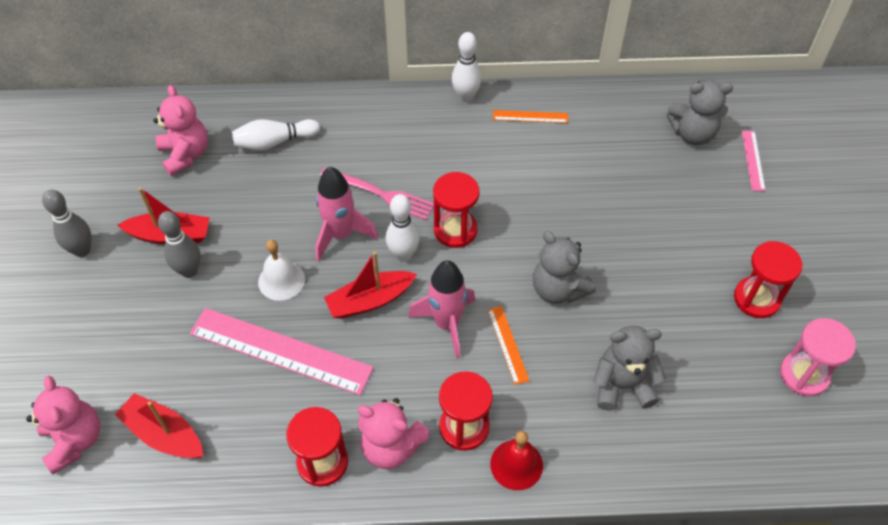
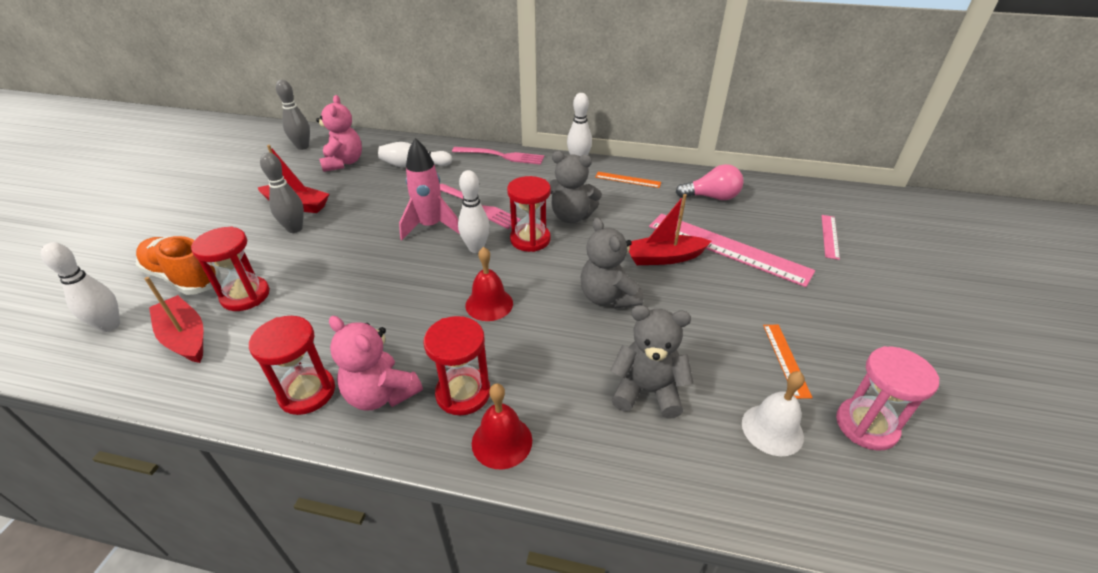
camera: 15 degrees right, 15 degrees down
(75, 440) = (110, 325): pink teddy bear -> white bowling pin
(82, 250) = (226, 203): grey bowling pin -> grey bowling pin (302, 147)
(109, 364) = (183, 277): none -> orange shoe
(281, 280) = (363, 247): white bell -> white bell (772, 429)
(281, 350) = (329, 295): pink ruler -> pink ruler (727, 248)
(370, 301) = (429, 274): red boat -> red boat (664, 258)
(373, 105) = (502, 156): none -> pink fork
(447, 324) = (489, 304): pink rocket -> red bell
(508, 344) = (540, 331): orange ruler -> orange ruler (786, 359)
(626, 126) = (711, 197): none -> pink light bulb
(692, 134) = (773, 210): grey teddy bear -> grey teddy bear (571, 216)
(756, 299) = (817, 343): red hourglass -> red hourglass (245, 296)

